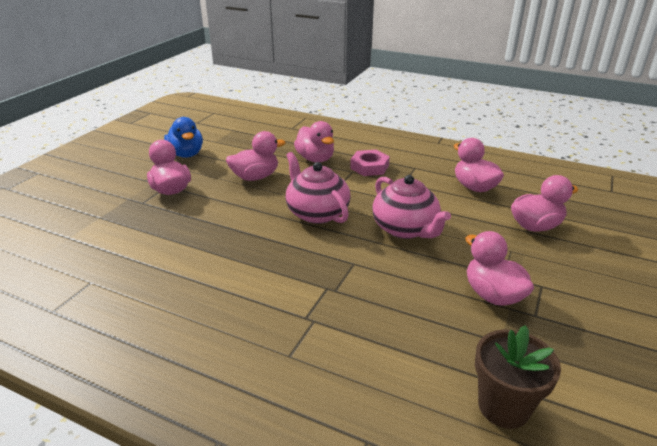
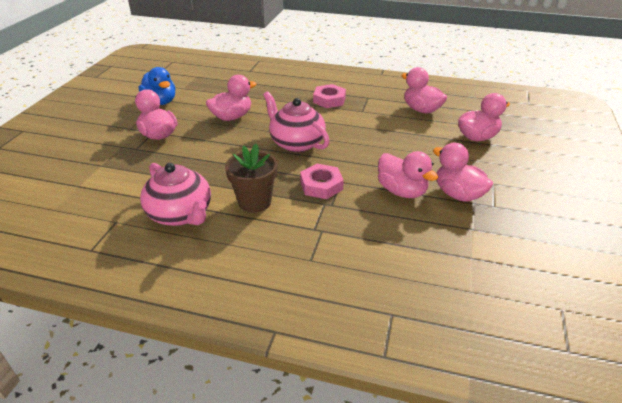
camera: 10 degrees left, 5 degrees up
(315, 159) = (280, 97): pink duck -> pink duck (402, 191)
(330, 265) = (321, 185): none -> pink nut
(405, 229) = (375, 149): pink teapot -> pink teapot (181, 214)
(503, 406) = (486, 275): brown flower pot -> brown flower pot (254, 202)

